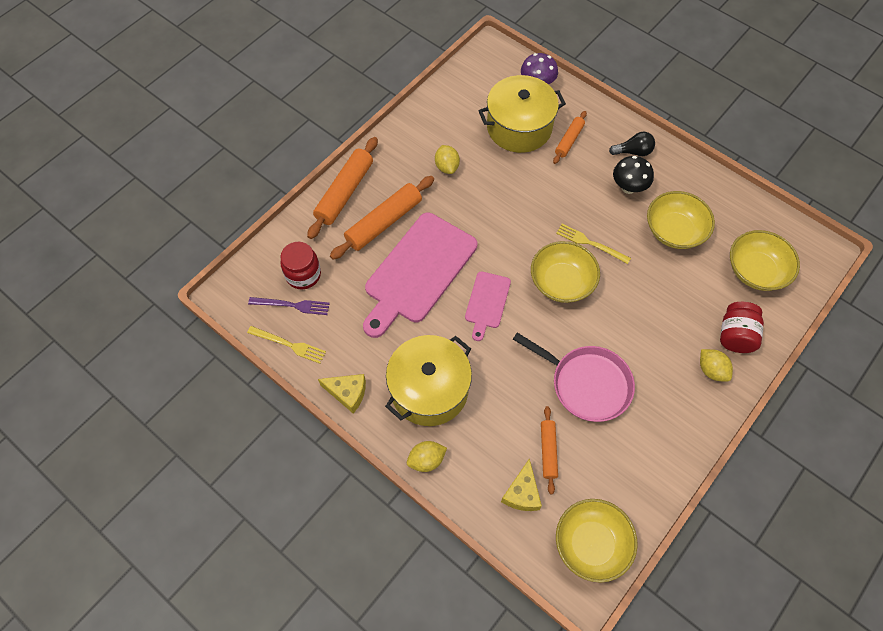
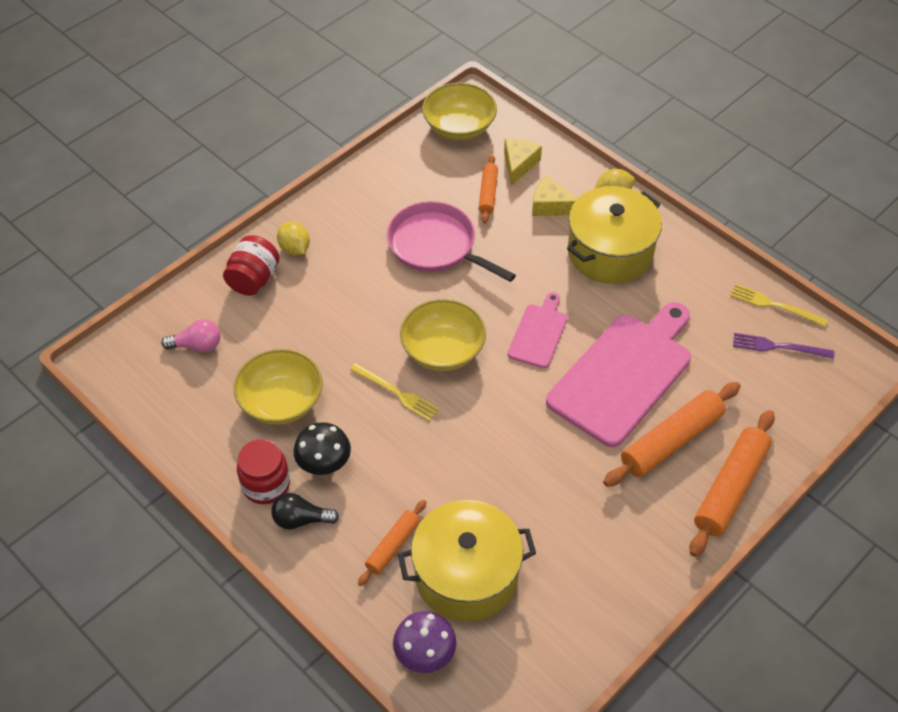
camera: 175 degrees left, 10 degrees down
(303, 275) = (771, 381): red jar -> red jar (266, 485)
(347, 393) = (700, 255): yellow cheese -> yellow cheese (551, 206)
(447, 167) = (582, 517): yellow lemon -> none
(756, 270) = (197, 345): yellow bowl -> pink light bulb

